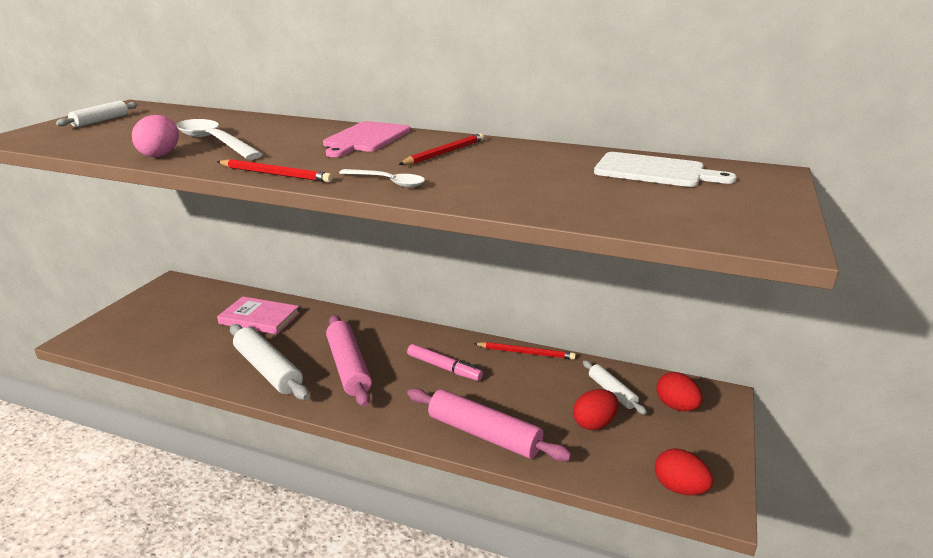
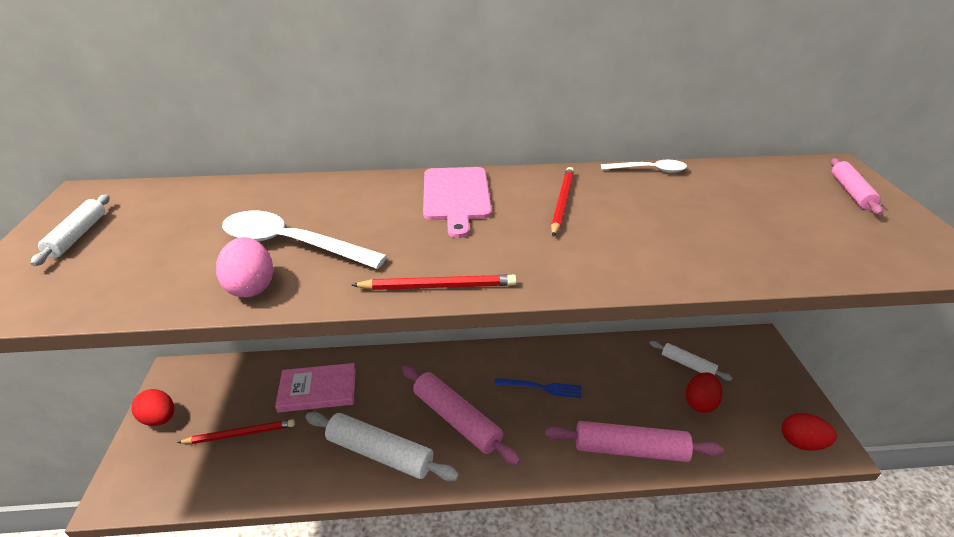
camera: 25 degrees left, 10 degrees up
(387, 182) = (570, 267): white spoon -> white spoon (649, 170)
(444, 368) = (541, 388): pink marker -> blue fork
(526, 353) = (594, 346): red pencil -> red pencil (240, 434)
(654, 171) = (762, 186): white cutting board -> none
(676, 406) = (740, 362): red egg -> red egg (159, 418)
(748, 188) = (851, 192): none -> pink rolling pin

